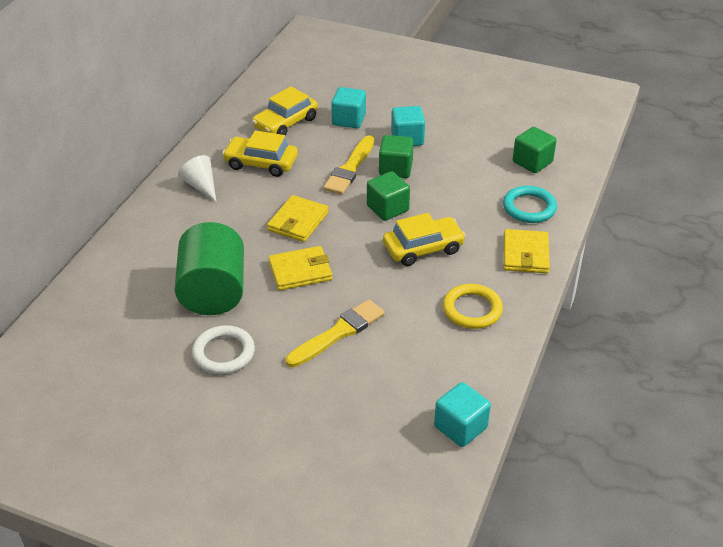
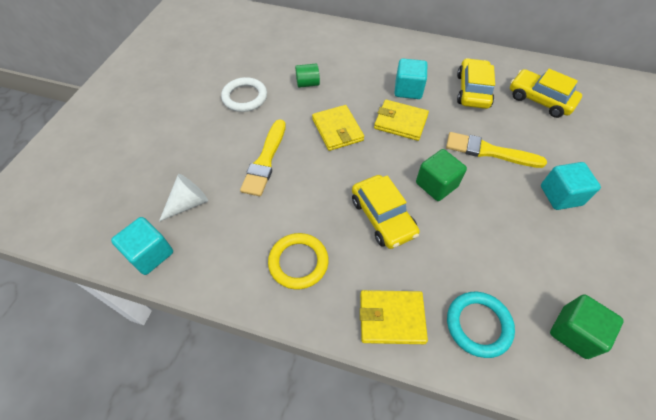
camera: 85 degrees right, 15 degrees up
(201, 185) = (430, 61): white cone -> white cone (188, 203)
(213, 292) = (307, 84): green cylinder -> green cylinder, size x0.42
(338, 333) = (265, 160): yellow brush -> yellow brush turned 60 degrees clockwise
(349, 120) = (569, 144): turquoise cube -> turquoise cube (408, 90)
(395, 169) = (502, 188): green cube -> none

